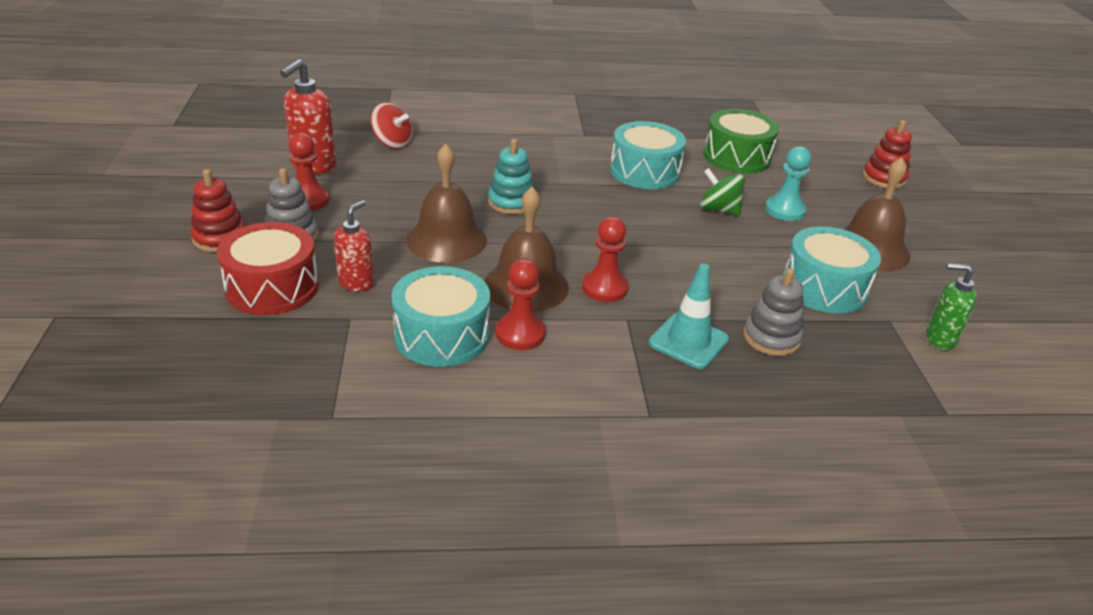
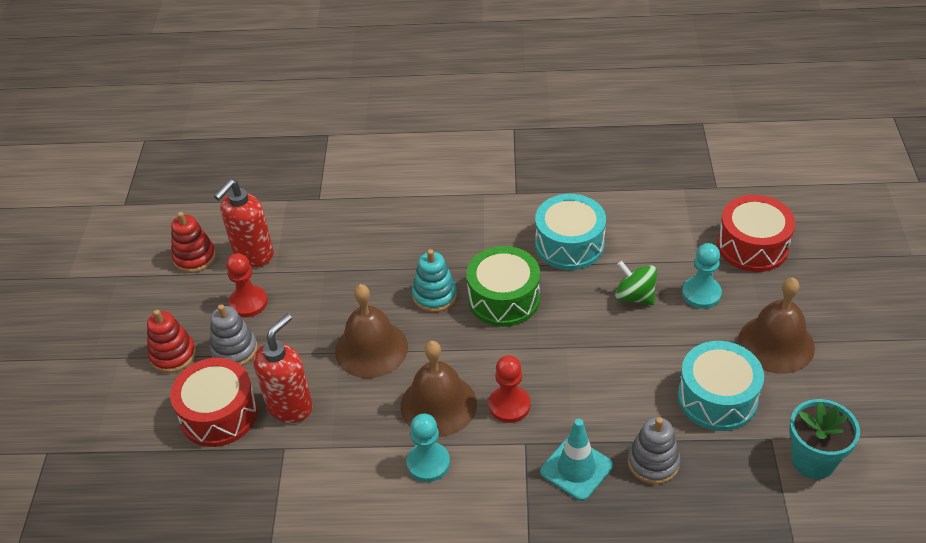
camera: 10 degrees right, 10 degrees up
(356, 283) = (290, 406): red soap dispenser -> red soap dispenser, size x1.53
(392, 143) = (326, 217): red spinning top -> none
(441, 335) = (360, 466): turquoise drum -> none
(520, 334) = (428, 463): red pawn -> turquoise pawn
(737, 157) = (667, 217): green drum -> green drum (504, 299)
(824, 180) = (752, 246): none -> red drum
(884, 178) = (817, 240): red stacking toy -> red stacking toy (194, 257)
(939, 339) = (813, 460): green soap dispenser -> turquoise flower pot

